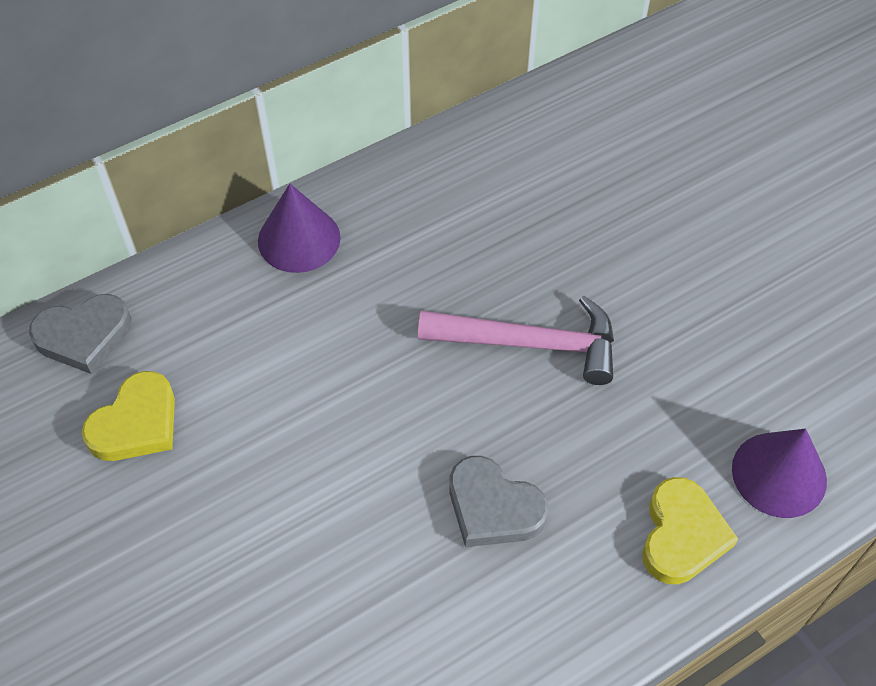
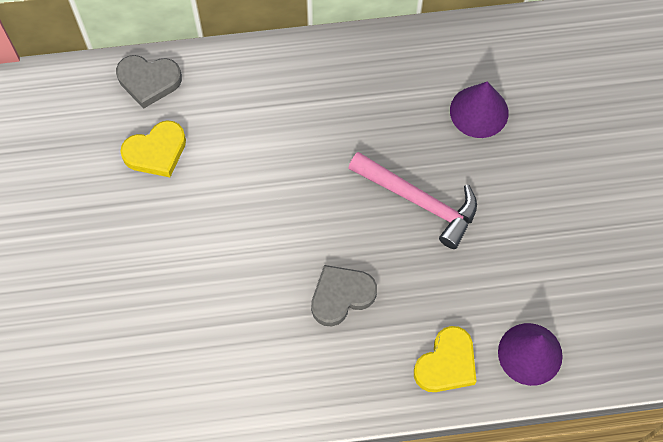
camera: 25 degrees right, 10 degrees up
(299, 239) = (308, 68): purple cone -> purple cone (479, 111)
(493, 507) = (341, 296): grey heart -> grey heart turned 90 degrees clockwise

